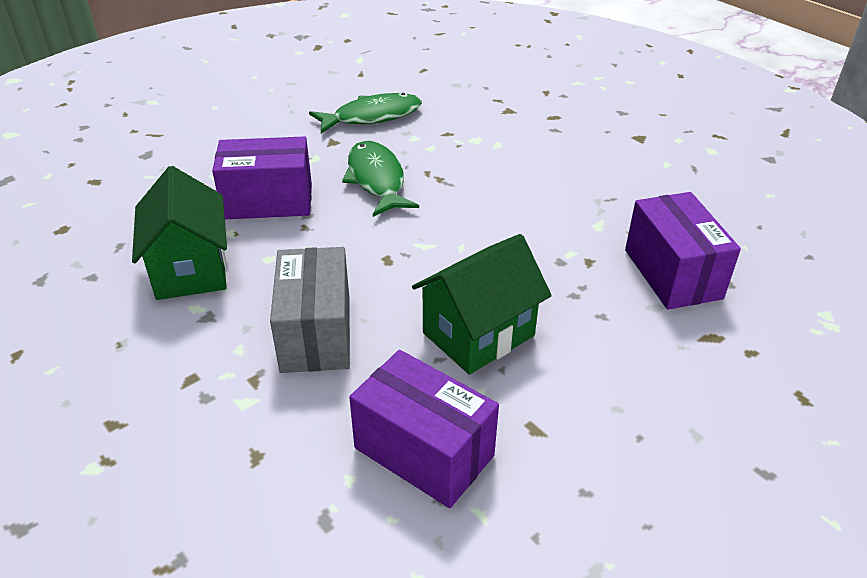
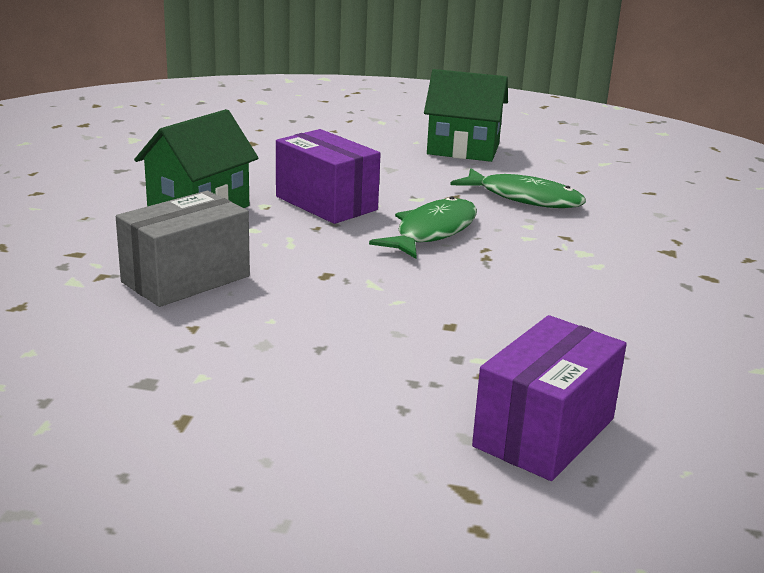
camera: 50 degrees right, 15 degrees down
(424, 452) = (93, 374): purple box -> none
(478, 334) = (280, 350): green house -> green house (463, 149)

